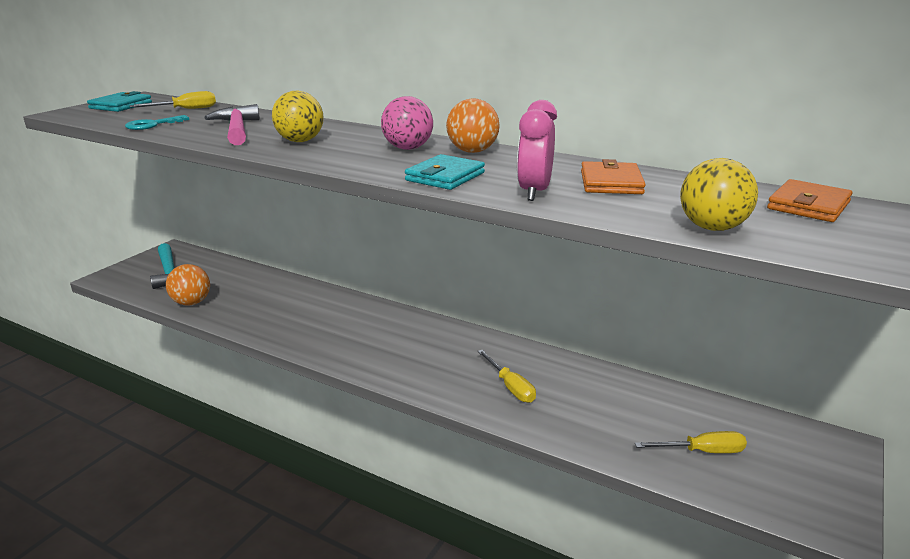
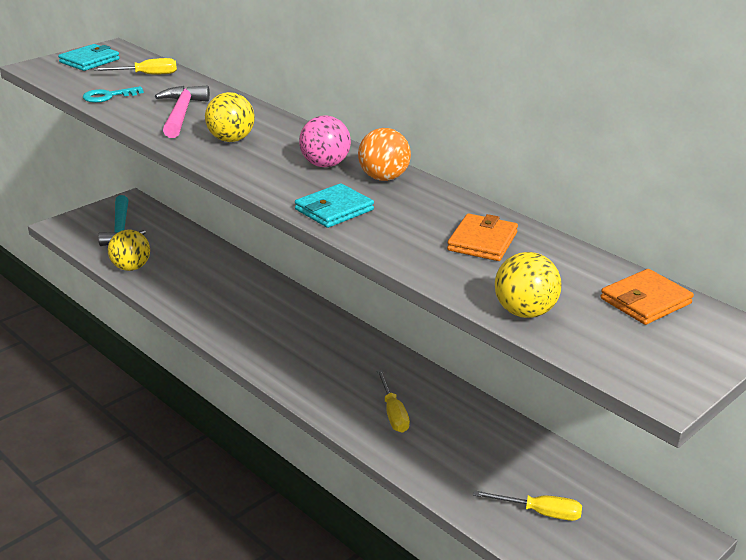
camera: 15 degrees right, 5 degrees up
(191, 303) = (131, 268): orange ball -> yellow ball
(534, 192) = (400, 243): pink clock -> none

